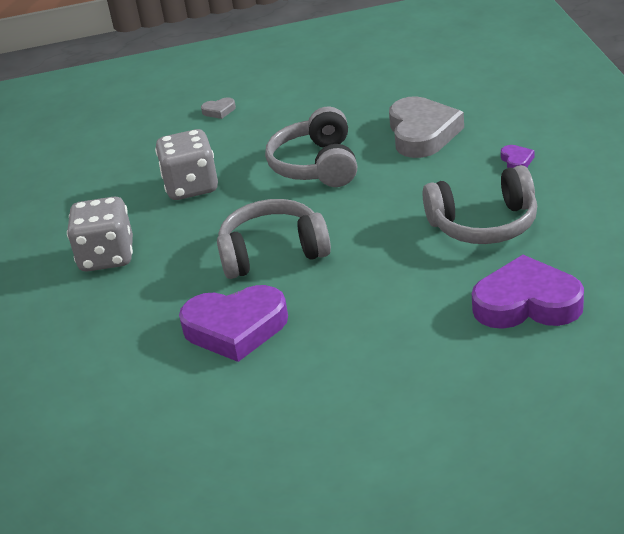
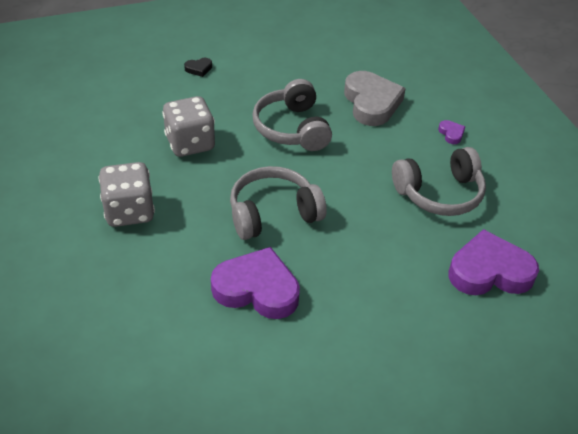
camera: 15 degrees left, 10 degrees up
(219, 111) = (199, 69): grey heart -> black heart
(235, 328) = (257, 289): purple heart -> purple heart turned 150 degrees counterclockwise

